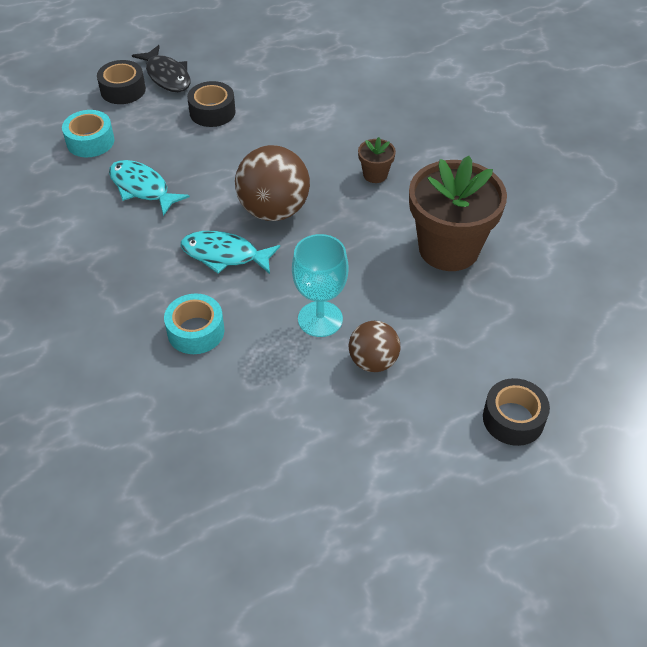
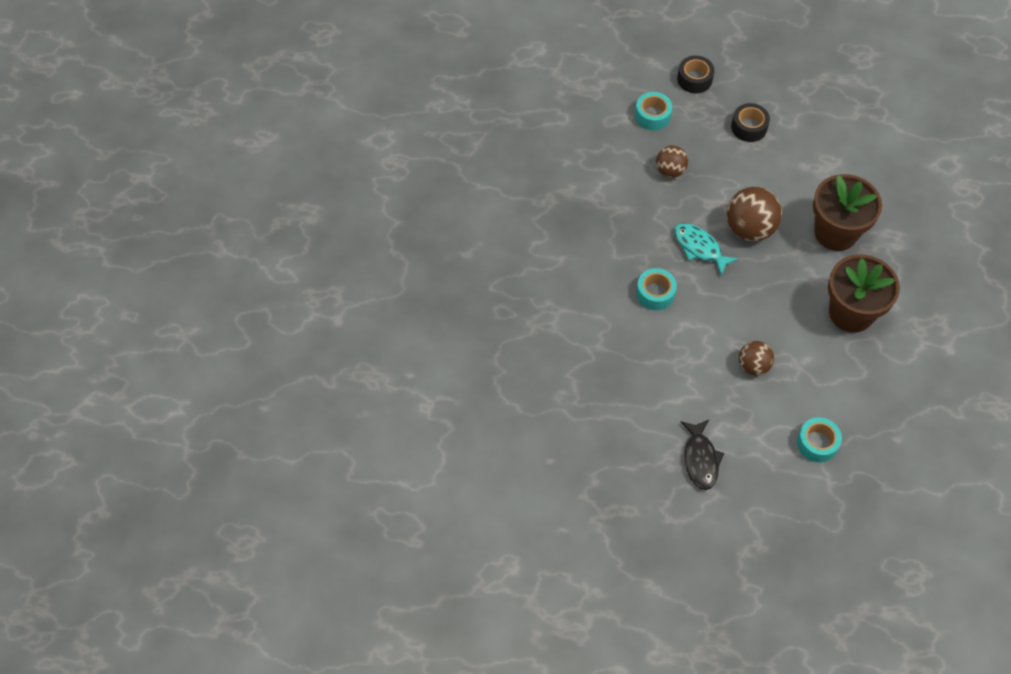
camera: 30 degrees right, 10 degrees up
(142, 188) = (670, 171): turquoise fish -> brown ball
(167, 76) = (732, 80): black fish -> black fish (700, 459)
(320, 319) = (736, 322): turquoise goblet -> none
(375, 174) = (835, 232): brown flower pot -> brown flower pot, size x2.31
(513, 419) = (817, 443): black tape -> turquoise tape

